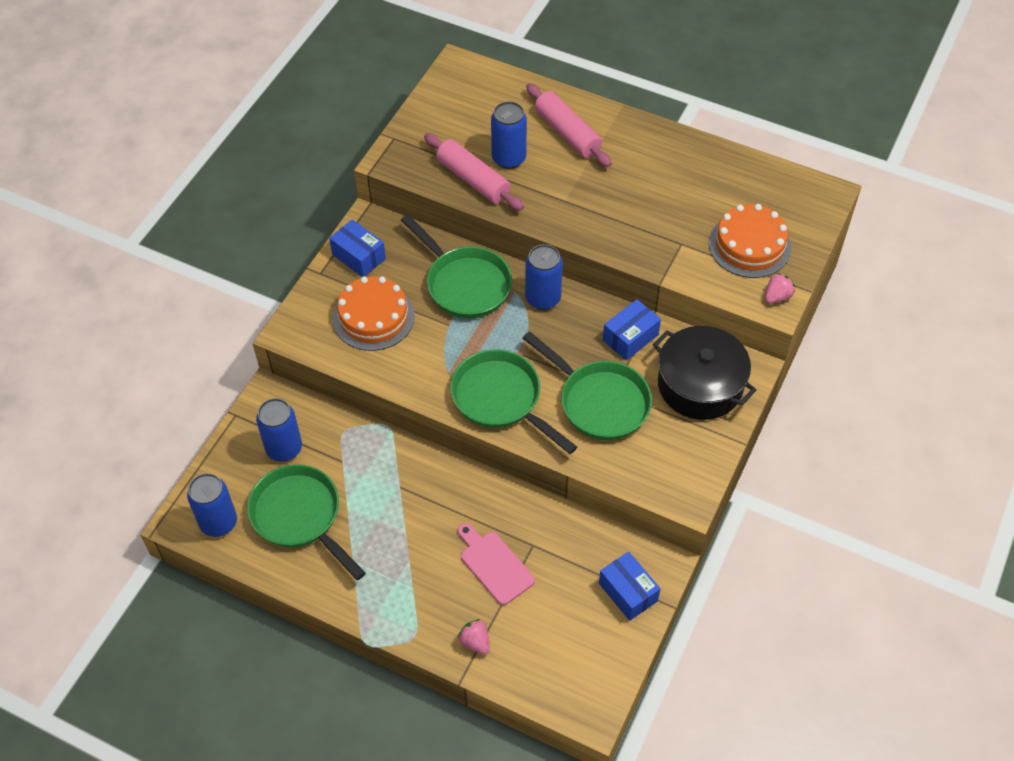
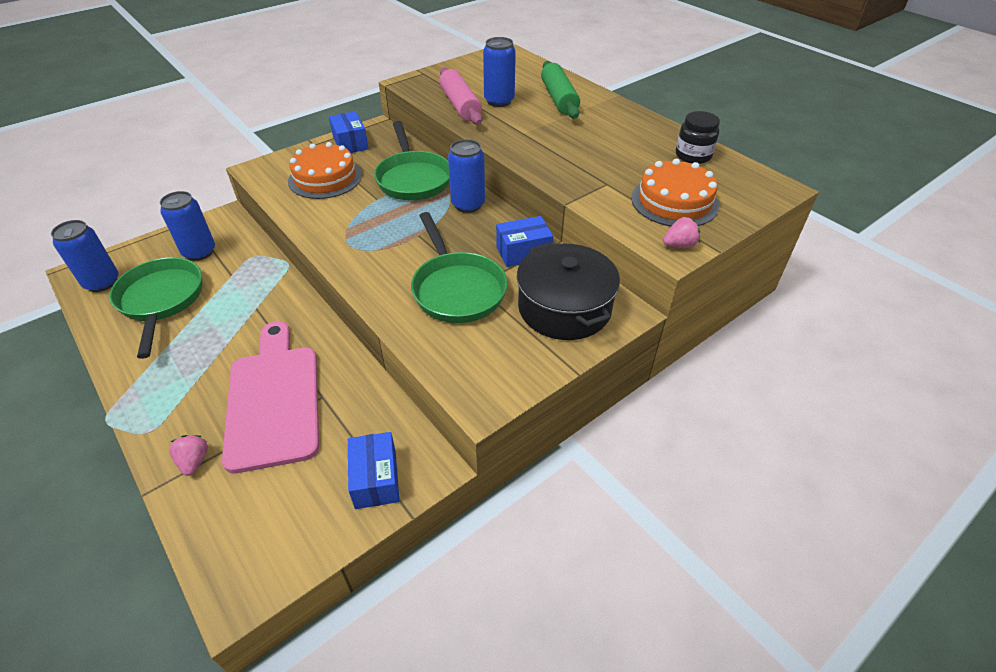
camera: 25 degrees right, 10 degrees down
(494, 565) = (274, 399): pink cutting board -> pink cutting board, size x1.79
(501, 399) = (372, 259): green pan -> none
(567, 133) = (559, 99): pink rolling pin -> green rolling pin
(738, 176) = (693, 155): none -> black jar

